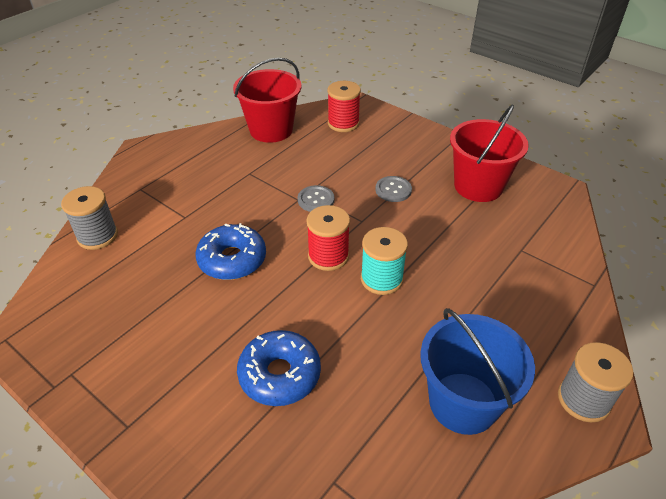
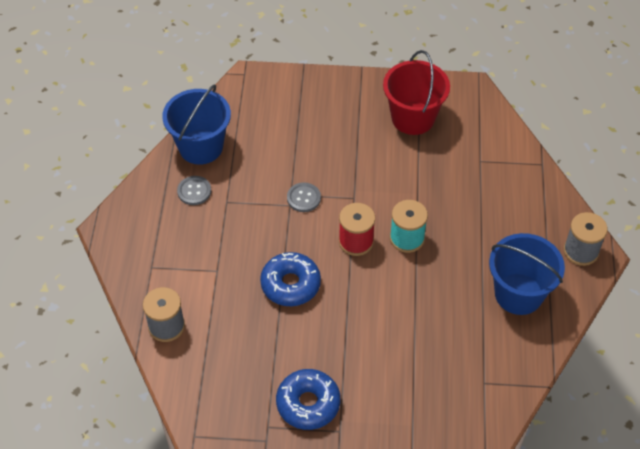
camera: 35 degrees left, 10 degrees up
(271, 130) = (201, 147): red bucket -> blue bucket
(280, 374) = (400, 343): blue donut -> blue donut (308, 403)
(343, 123) = (256, 107): red spool -> none
(393, 190) = (354, 156): grey button -> grey button (194, 191)

